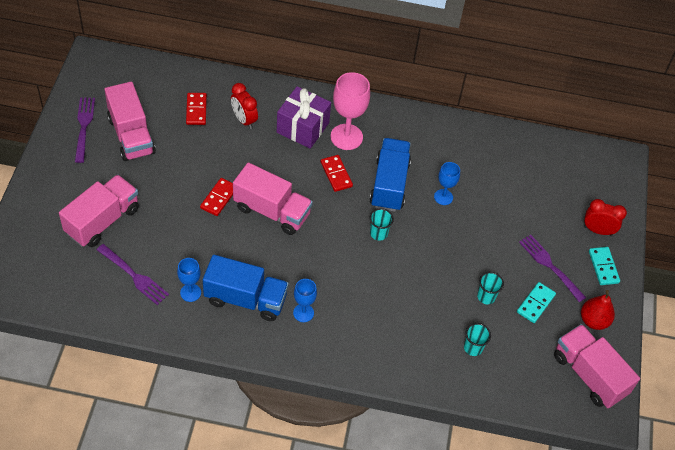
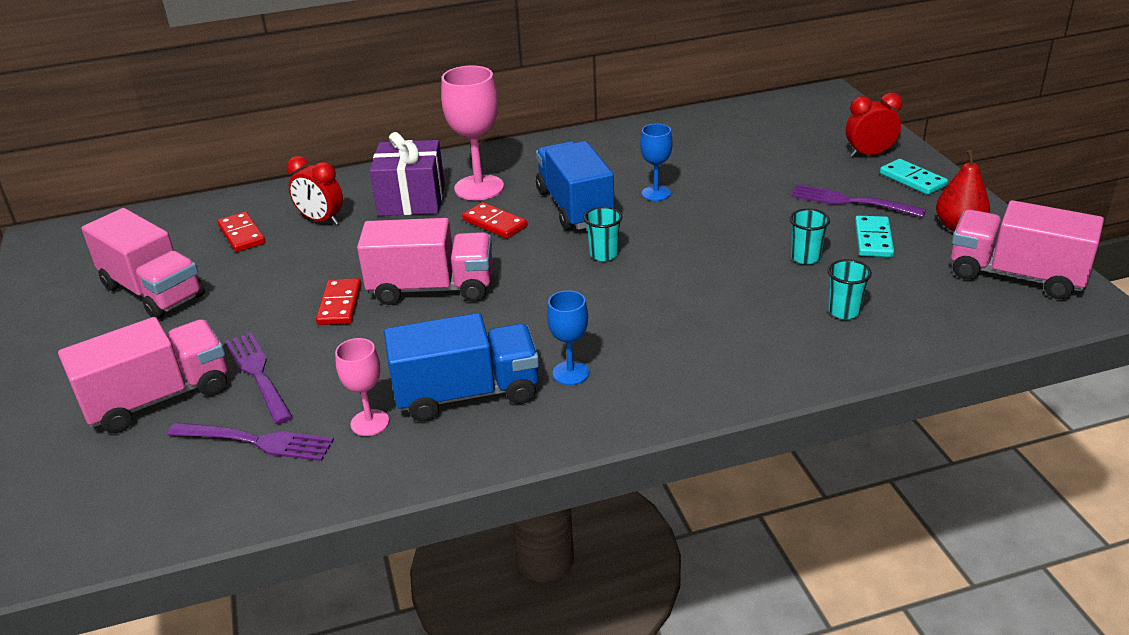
camera: 20 degrees left, 20 degrees down
(84, 127) = (67, 309): purple fork -> purple fork (259, 375)
(102, 221) = (158, 398): pink truck -> pink truck turned 45 degrees clockwise
(190, 292) = (370, 423): blue goblet -> pink goblet

